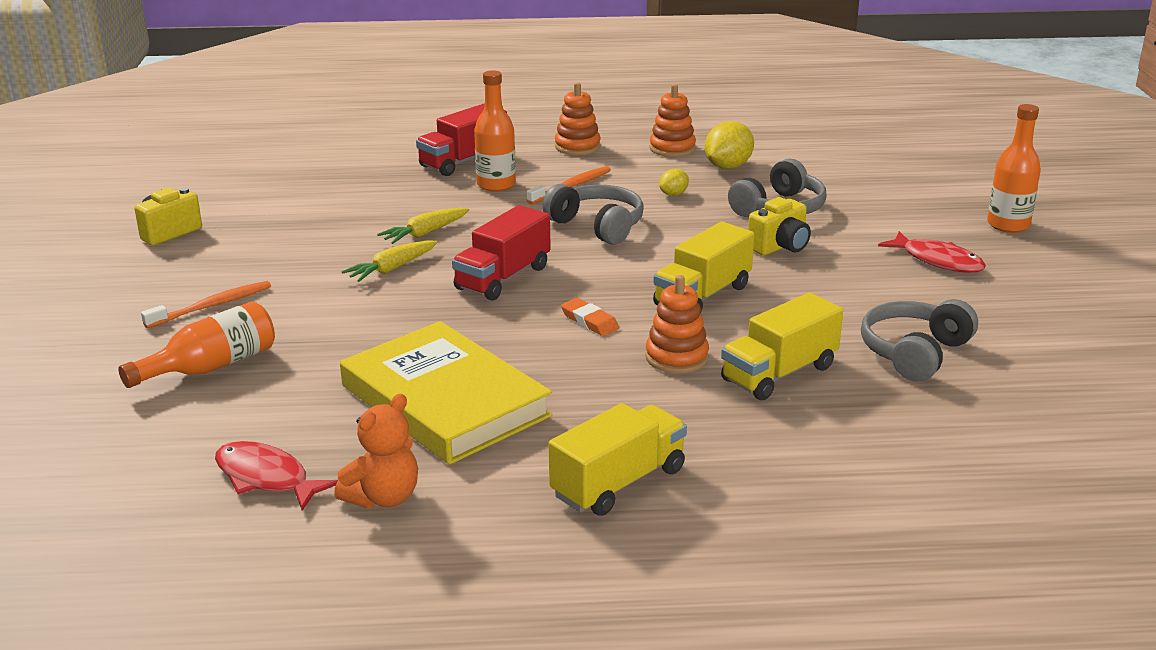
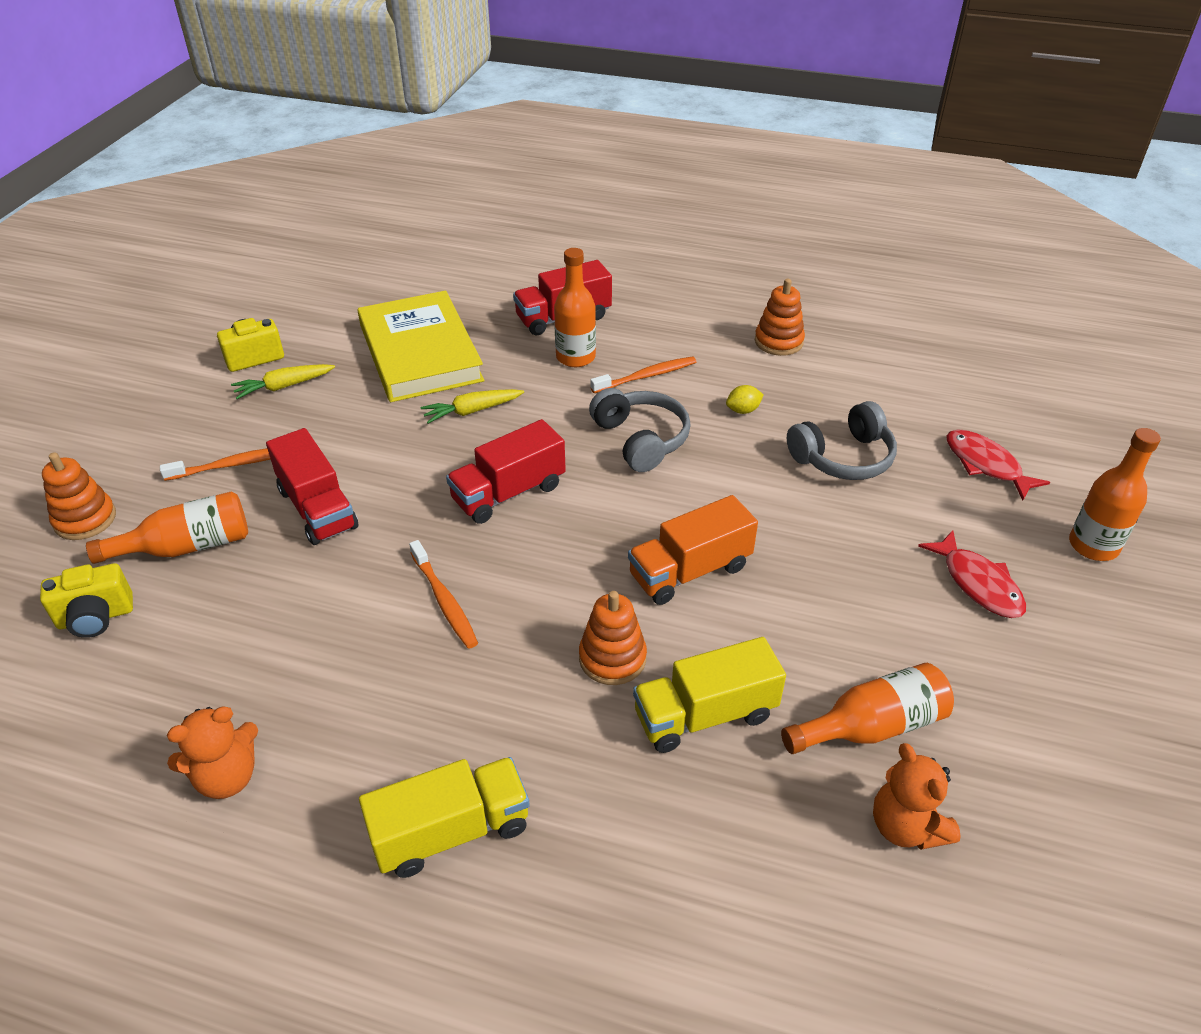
camera: 20 degrees right, 15 degrees up
(266, 478) = (145, 714): red fish -> red fish (985, 465)
(325, 319) = (317, 508): none -> red truck
(392, 269) = (415, 453): yellow carrot -> yellow carrot (284, 386)
(445, 400) = (358, 655): yellow book -> yellow book (420, 353)
(498, 353) = (444, 600): none -> orange toothbrush
(577, 147) = (684, 319): orange stacking toy -> orange stacking toy (85, 519)
(589, 321) = (556, 579): orange eraser -> none
(702, 295) = (689, 571): yellow truck -> orange truck
(728, 167) = (822, 381): yellow lemon -> none
(780, 247) = (812, 517): yellow camera -> yellow camera (96, 617)
(914, 353) = (871, 726): grey headphones -> orange bottle
(979, 399) = (906, 826): none -> orange teddy bear

